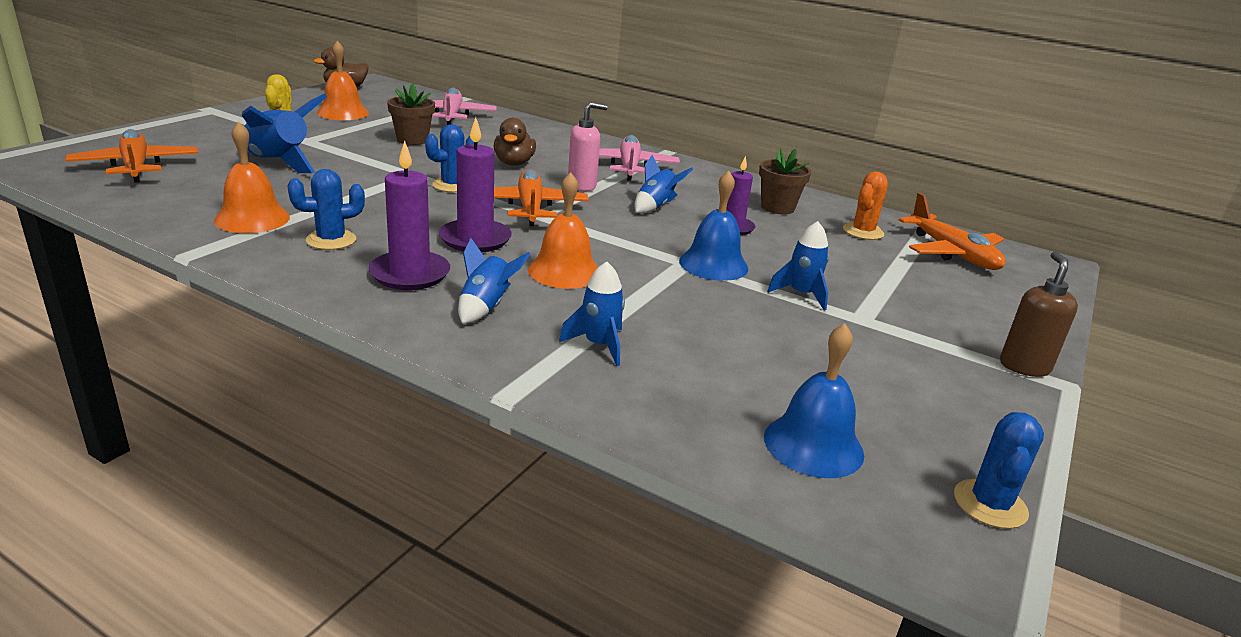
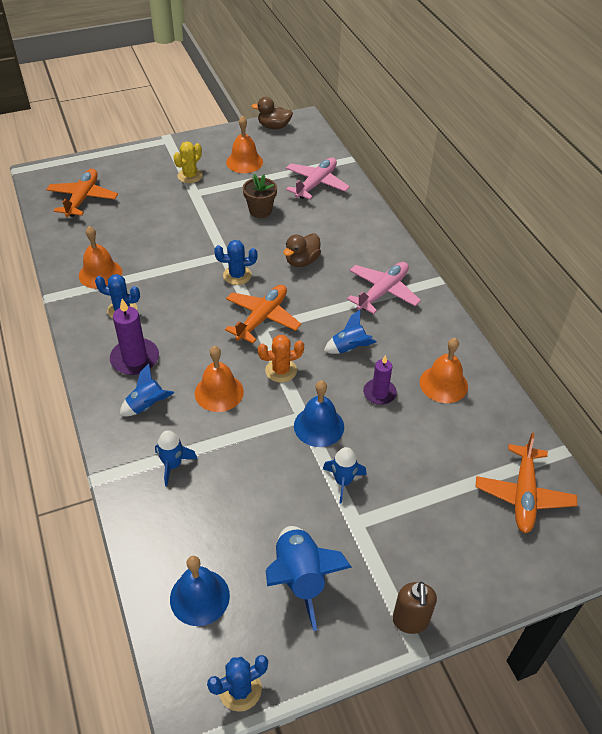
camera: 40 degrees right, 20 degrees up
(278, 163) = (158, 216): blue rocket -> blue rocket (300, 578)
(475, 239) = (198, 339): purple candle -> none
(582, 186) = (322, 305): pink soap dispenser -> none
(777, 208) = (443, 384): brown flower pot -> orange bell
(863, 232) = (479, 439): orange cactus -> orange cactus (281, 370)
(1024, 366) = (410, 621): brown soap dispenser -> brown soap dispenser turned 135 degrees clockwise

